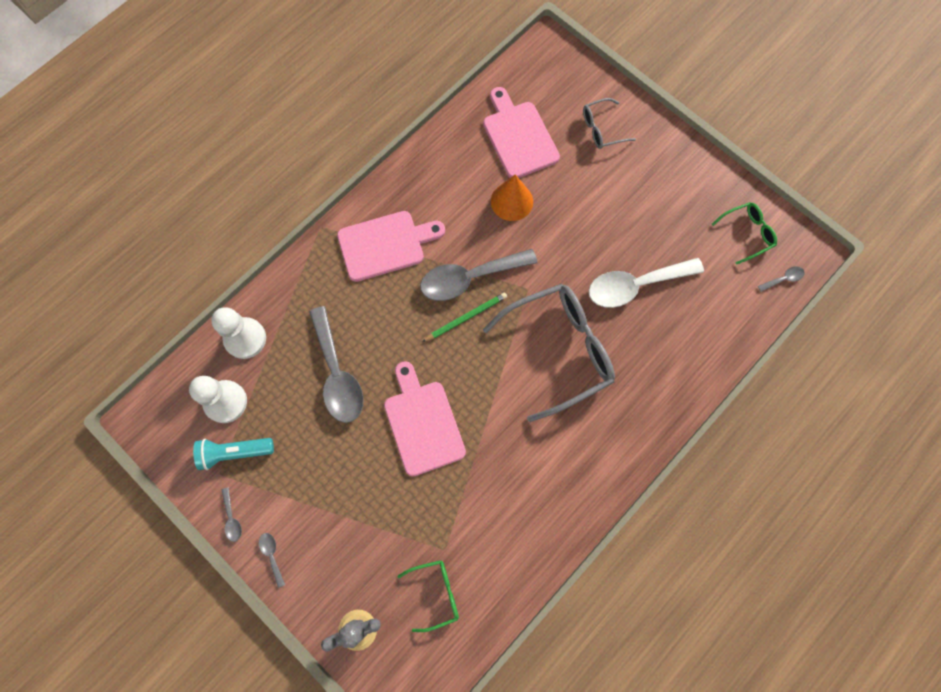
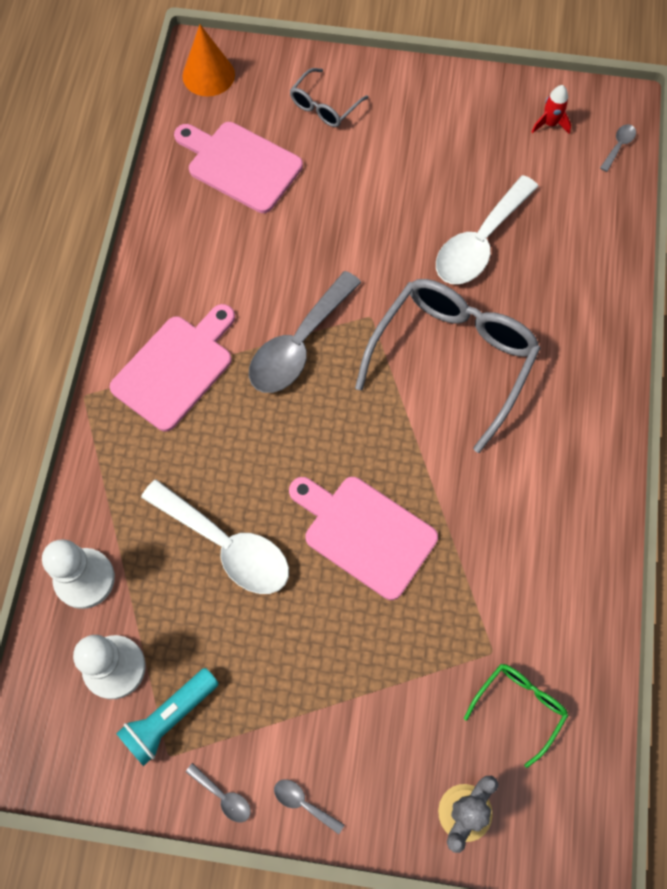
camera: 35 degrees left, 5 degrees down
(337, 374) = (226, 545): grey spoon -> white spoon
(466, 317) = (327, 388): green pencil -> none
(511, 201) = (284, 236): orange cone -> orange cone (208, 75)
(747, 234) = (550, 124): green glasses -> red rocket

